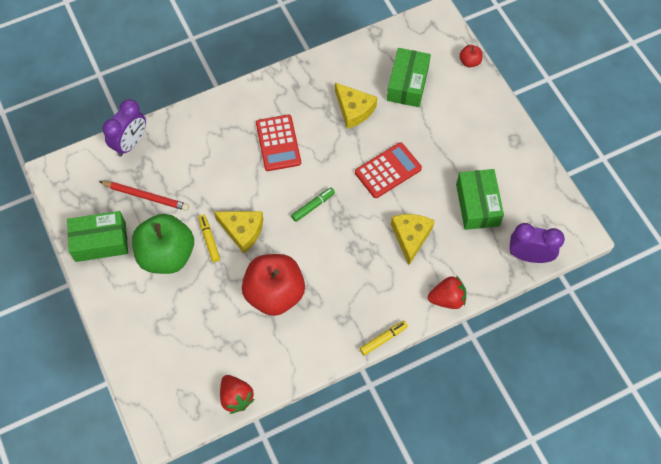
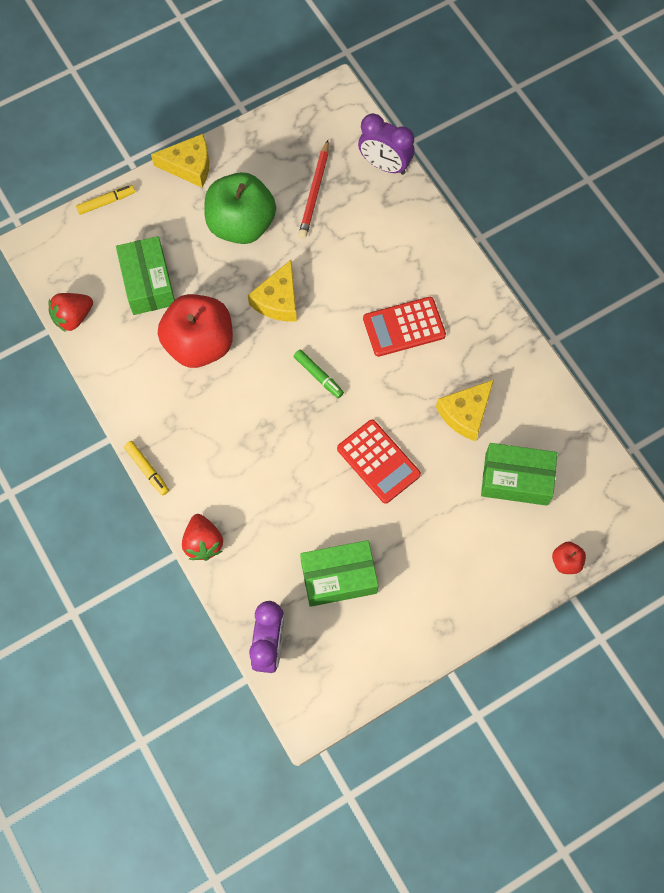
camera: 85 degrees right, 5 degrees up
(100, 241) = (253, 155): green box -> green box (148, 283)
(209, 240) = (263, 266): yellow marker -> yellow marker (106, 202)
(411, 237) = (285, 495): yellow cheese -> yellow cheese (189, 166)

